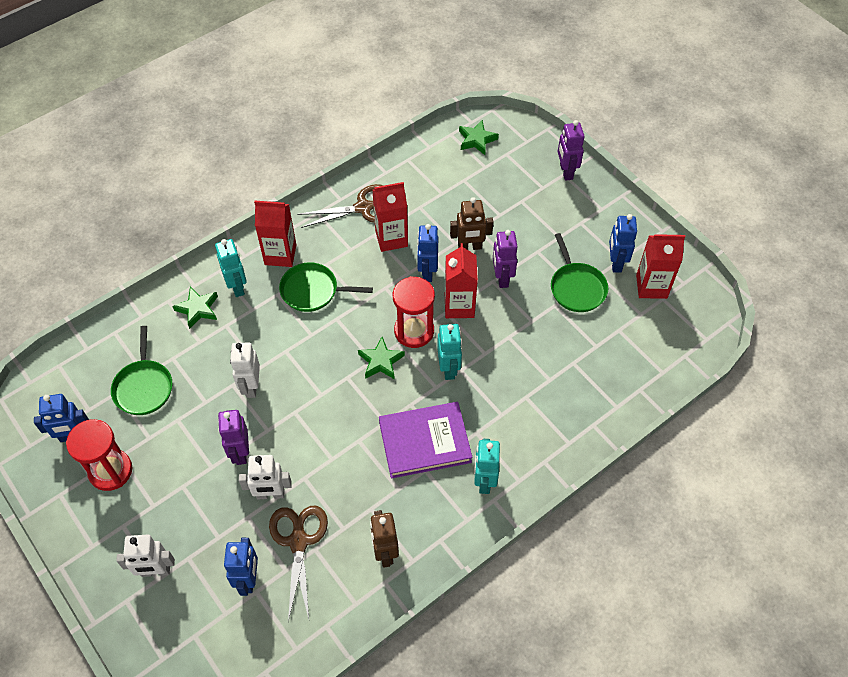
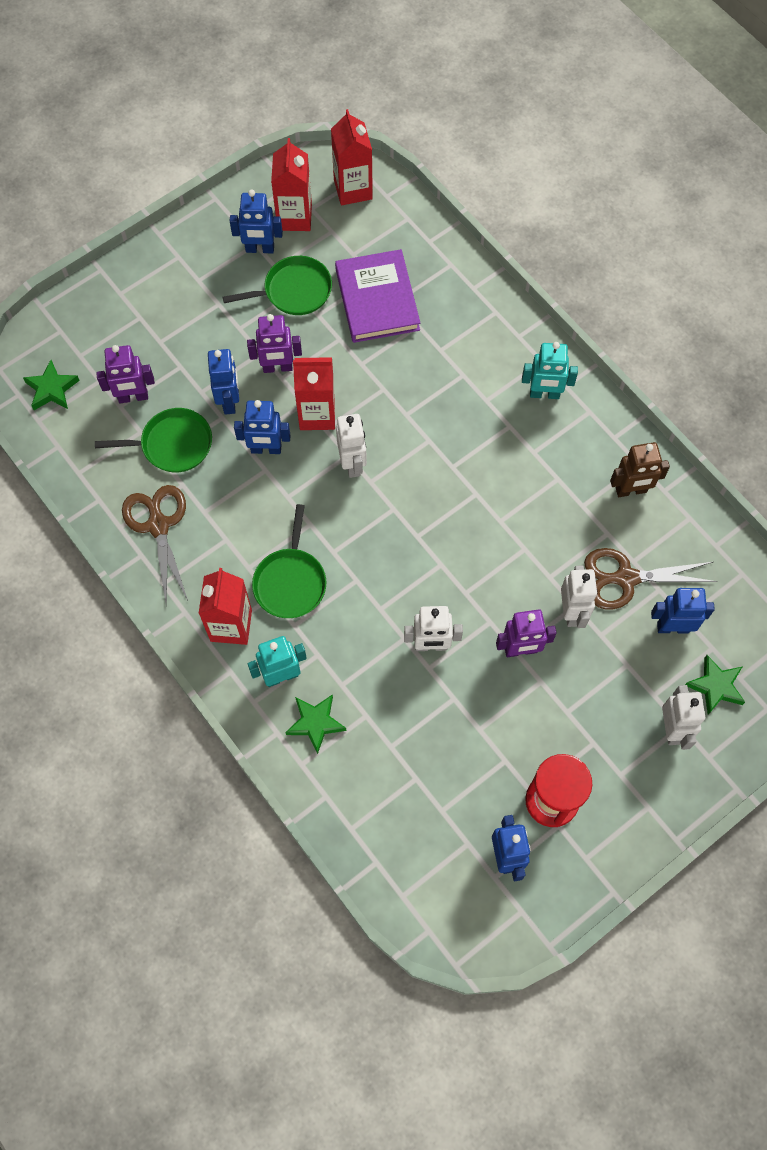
camera: 90 degrees left, 10 degrees up
(144, 387) = (434, 777): green pan -> green pan (173, 444)
(381, 361) = (395, 499): green star -> green star (715, 686)
(391, 238) = (211, 491): red carton -> red carton (353, 189)
(414, 331) = (352, 463): red hourglass -> white robot
(425, 442) = (500, 452): purple book -> purple book (377, 299)
(449, 368) = (404, 426): turquoise robot -> none
(470, 247) = (229, 401): brown robot -> blue robot
(566, 172) = (116, 290): purple robot -> purple robot (133, 397)

